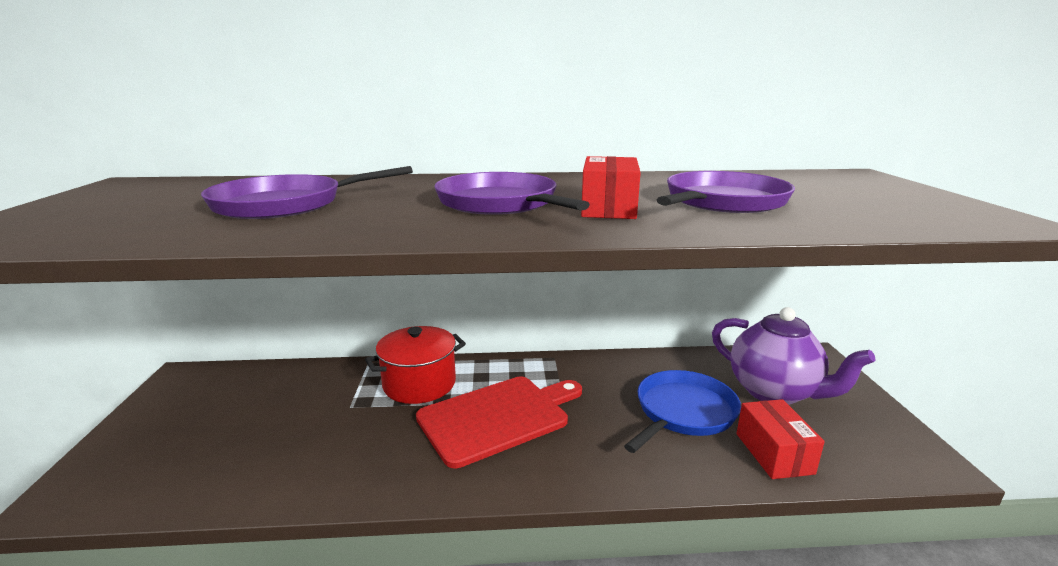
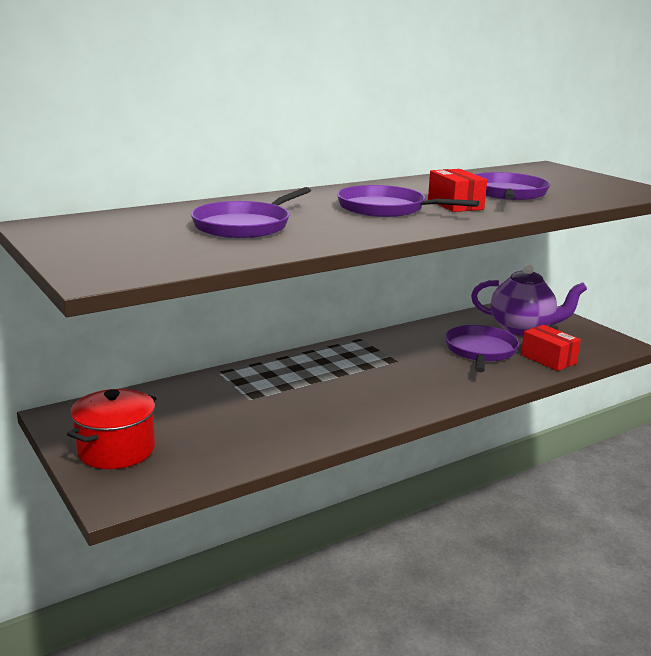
camera: 30 degrees left, 0 degrees up
(419, 384) = (282, 375): red pot -> red pot (116, 450)
(498, 417) = (368, 380): red cutting board -> none
(683, 412) = (480, 351): blue pan -> purple pan

